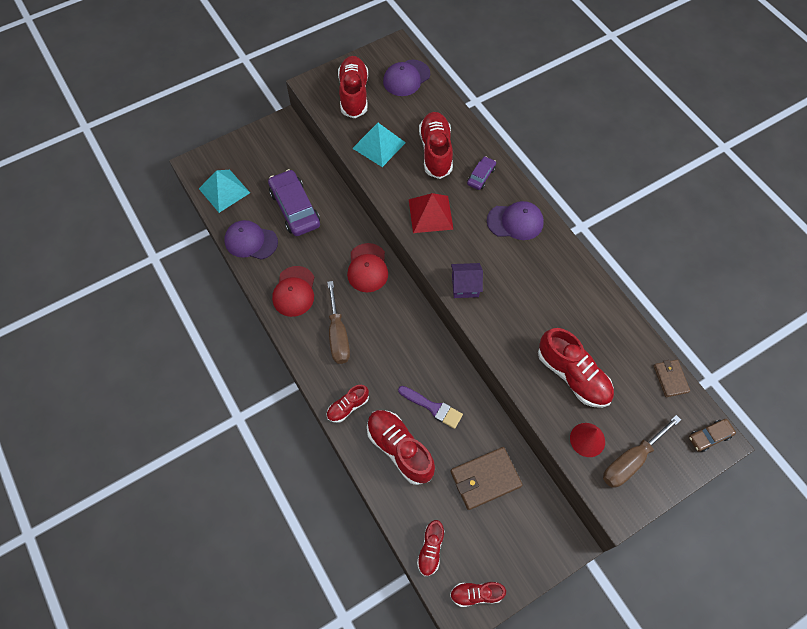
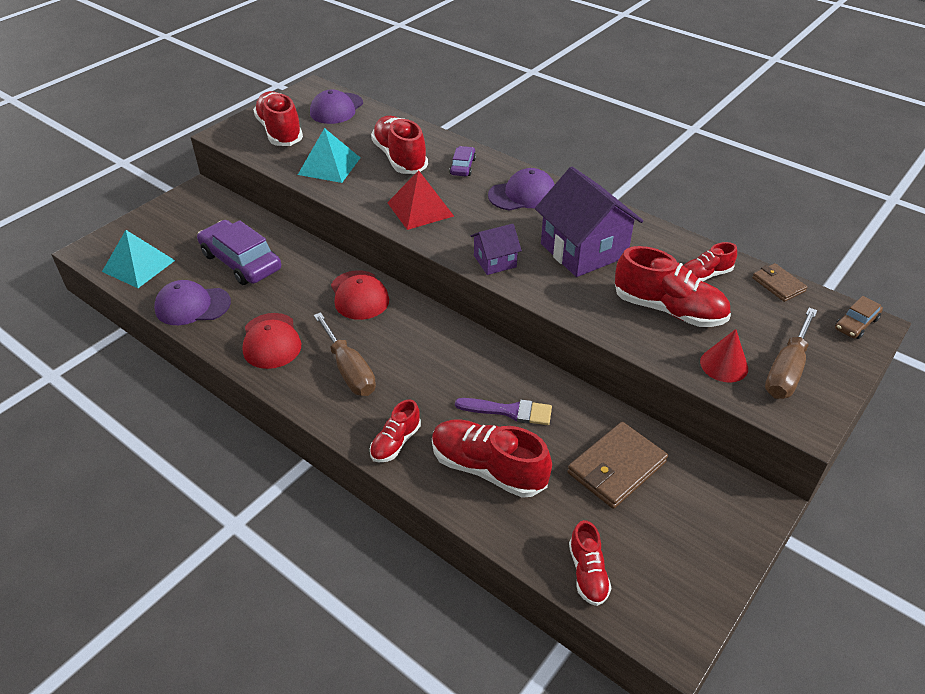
camera: 20 degrees left, 20 degrees down
(476, 594) = (678, 606): red shoe -> red shoe (704, 275)
(536, 296) = (583, 250): none -> purple house

